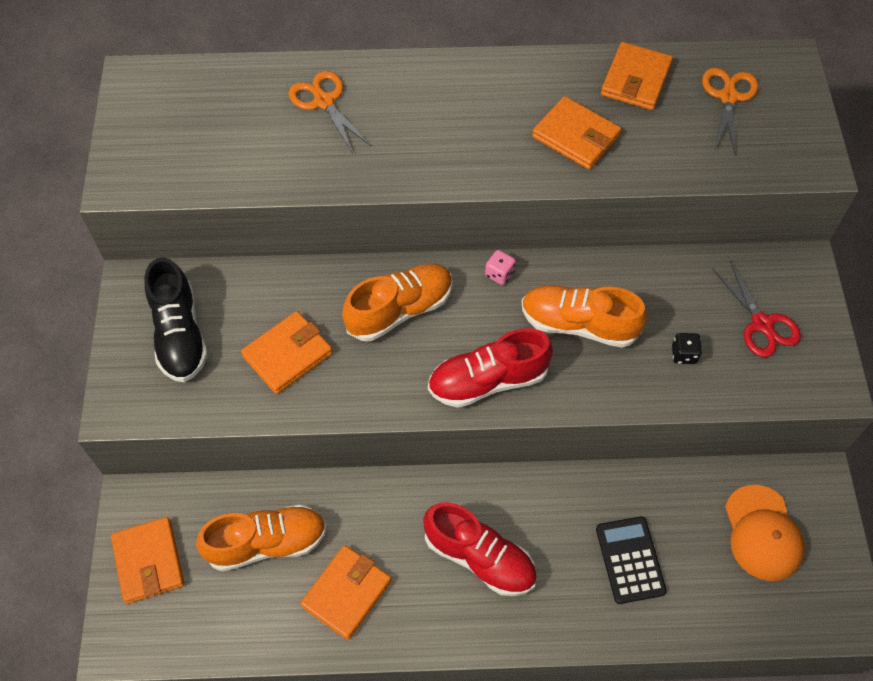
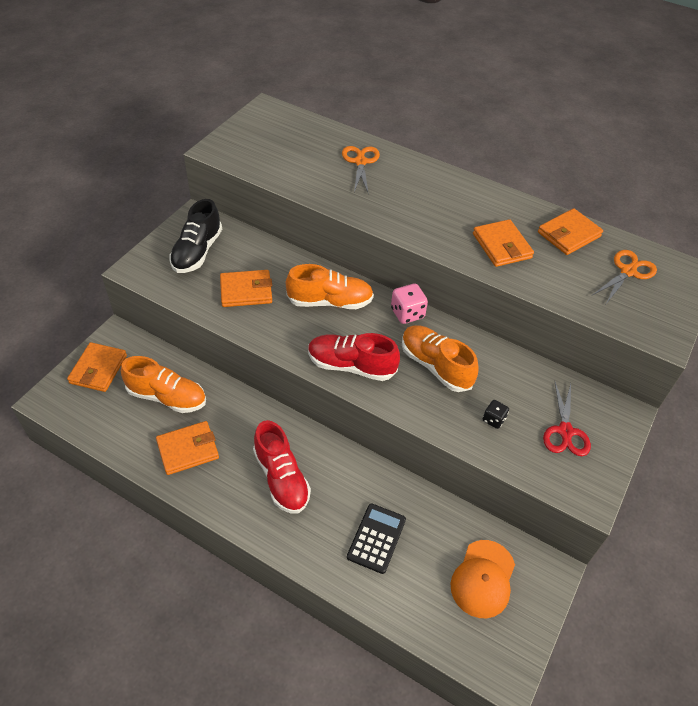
camera: 30 degrees right, 10 degrees down
(499, 274) = (407, 313): pink dice -> pink dice, size x1.63

